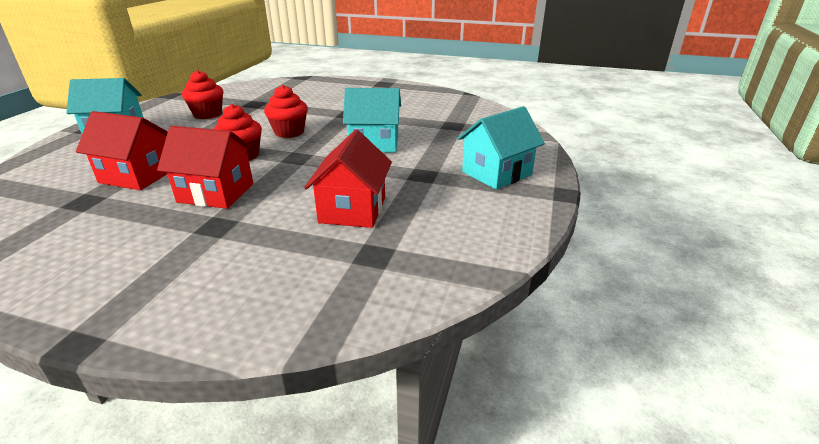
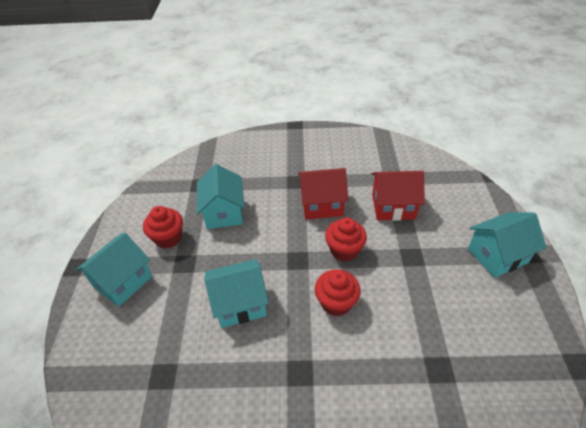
camera: 165 degrees right, 15 degrees up
(207, 114) = (460, 319): red cupcake -> red cupcake (168, 238)
(352, 210) = (224, 212): red house -> turquoise house

